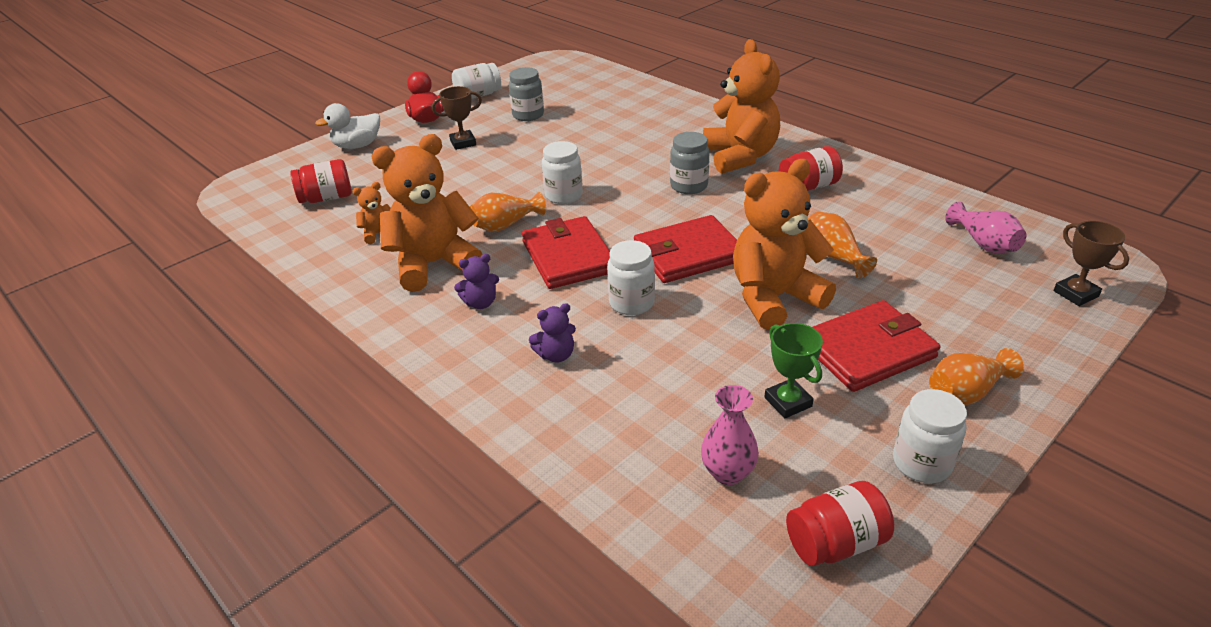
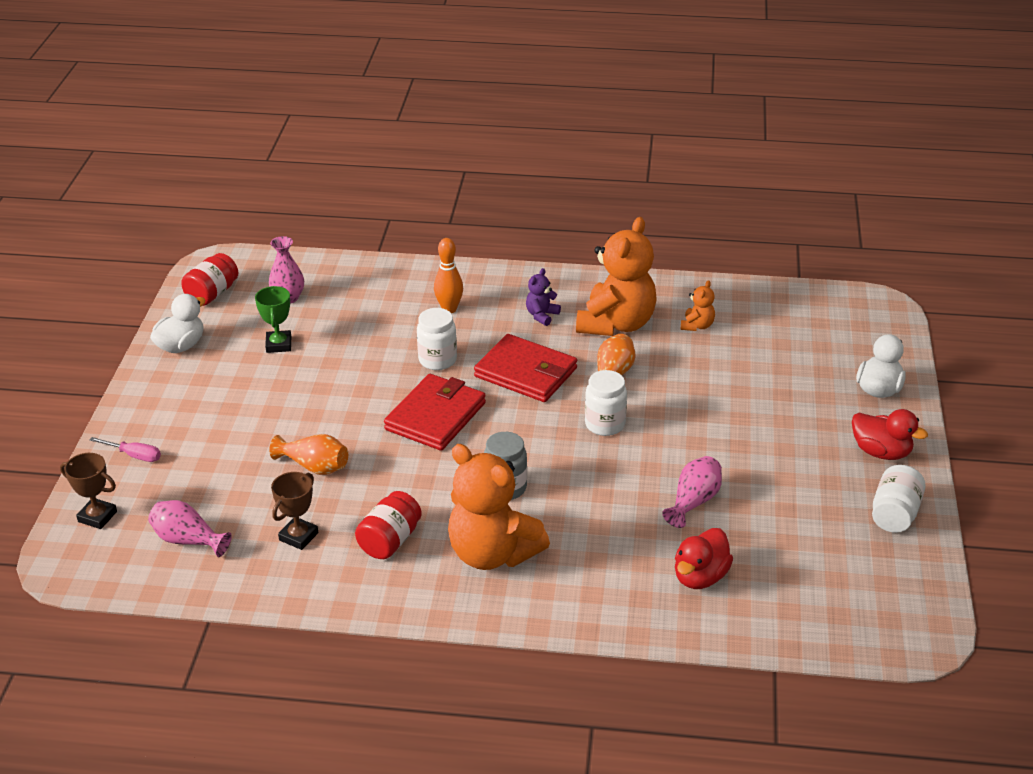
camera: 140 degrees right, 0 degrees up
(326, 198) = (794, 332): red jar -> none
(463, 143) = (789, 439): brown trophy -> brown trophy (298, 536)
(528, 115) = (789, 510): grey jar -> none
(556, 355) = (449, 309): purple teddy bear -> orange bowling pin
(575, 136) = (693, 502): none -> pink vase
(627, 108) = (700, 577): none -> red duck
(774, 298) = (337, 408): orange teddy bear -> none
(788, 402) = (279, 345): green trophy -> green trophy turned 60 degrees clockwise
(868, 350) = (245, 398): red wallet -> none
(921, 463) = (181, 346): white jar -> white duck
(966, 392) = (166, 398): orange vase -> none
(1023, 338) = (134, 455): none -> pink screwdriver

